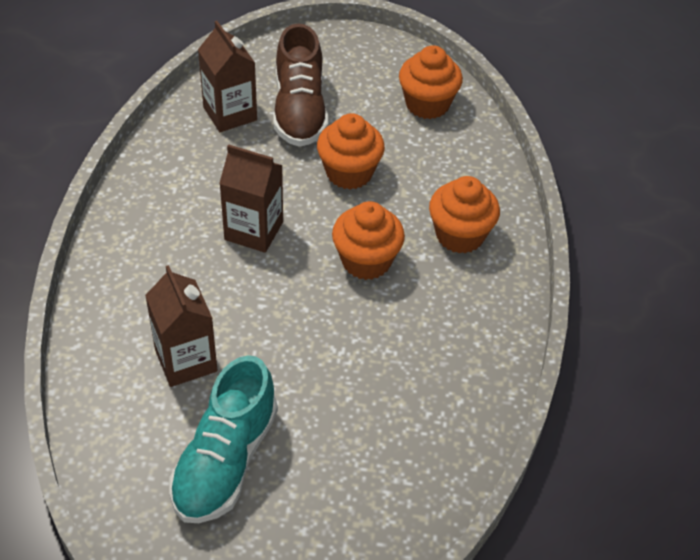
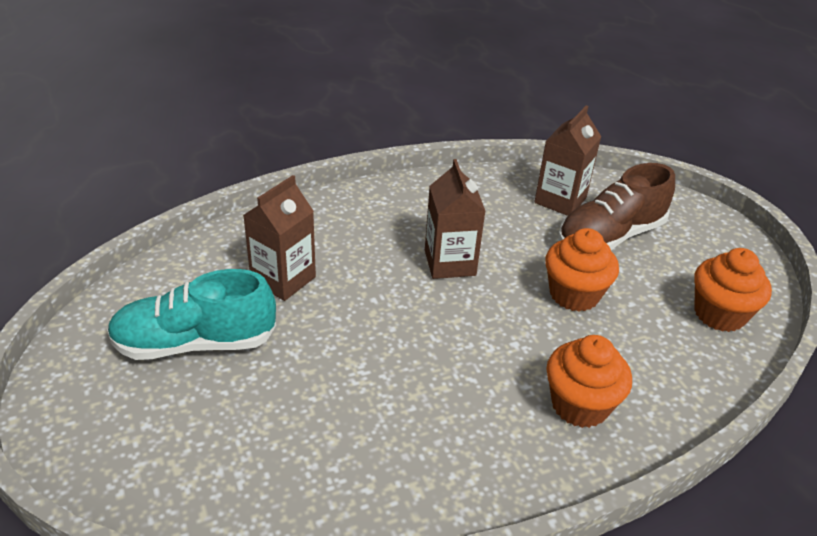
camera: 60 degrees right, 10 degrees down
(366, 261) = (482, 347): orange cupcake -> none

